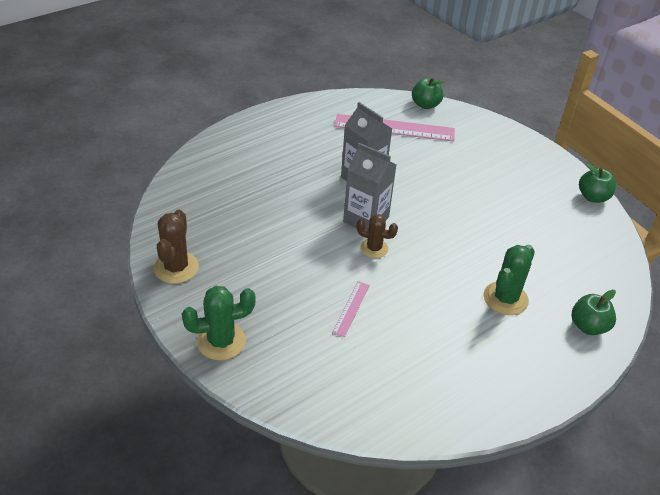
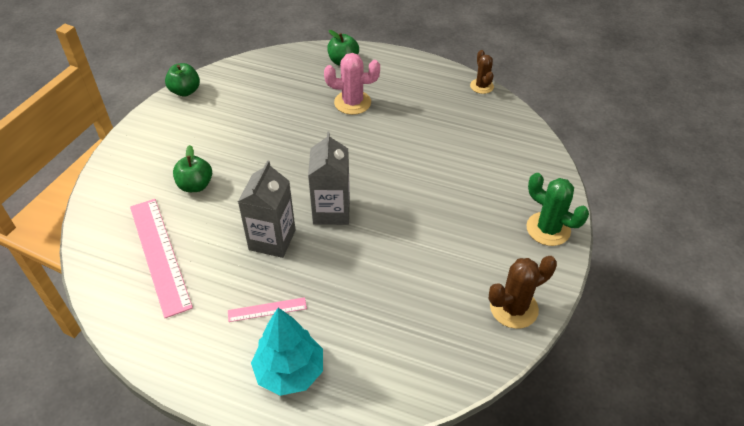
camera: 120 degrees left, 5 degrees up
(246, 145) = (290, 371): none -> turquoise tree
(351, 308) = (441, 174): pink ruler -> pink ruler (267, 309)
(374, 248) = (364, 190): brown cactus -> brown cactus (481, 86)
(425, 105) = (91, 248): green apple -> green apple (195, 185)
(505, 298) = (352, 102): green cactus -> pink cactus

